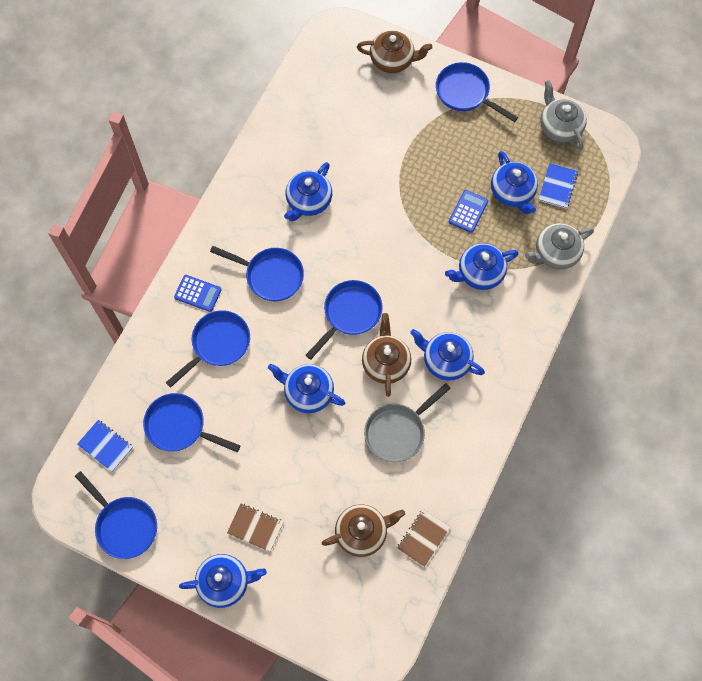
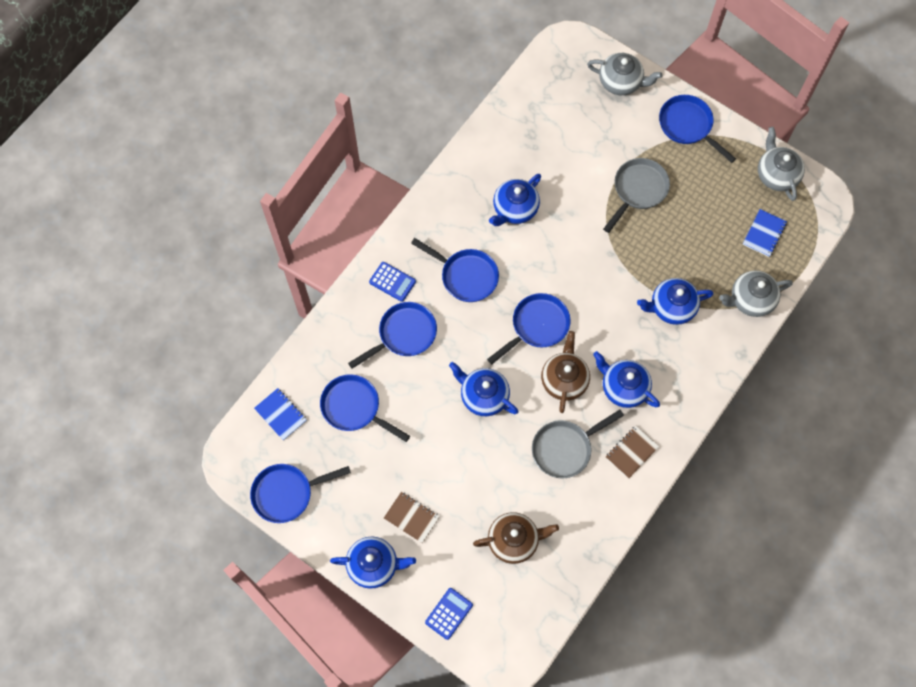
camera: 10 degrees right, 0 degrees up
(124, 525) = (286, 493): blue pan -> blue pan turned 105 degrees clockwise
(393, 60) = (621, 82): brown teapot -> grey teapot
(423, 538) = (572, 556): brown notebook -> brown notebook (632, 452)
(427, 163) = (638, 190): none -> grey pan
(468, 211) = (670, 244): blue calculator -> blue calculator (449, 613)
(512, 192) = (718, 232): blue teapot -> none

